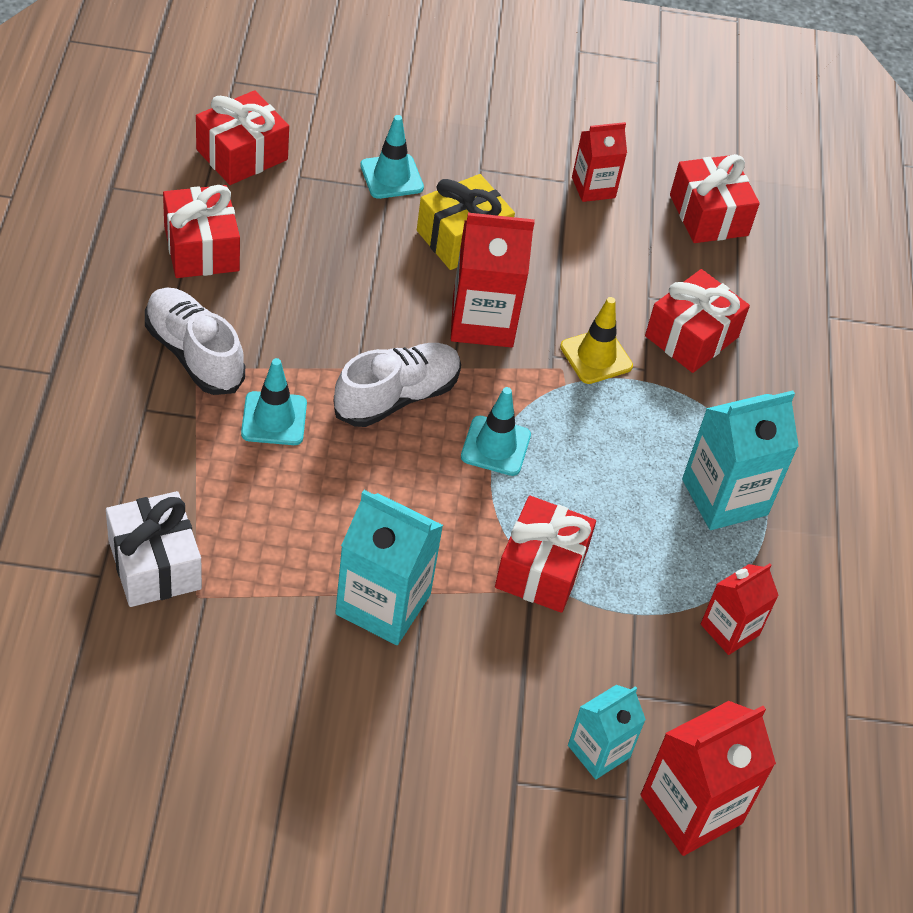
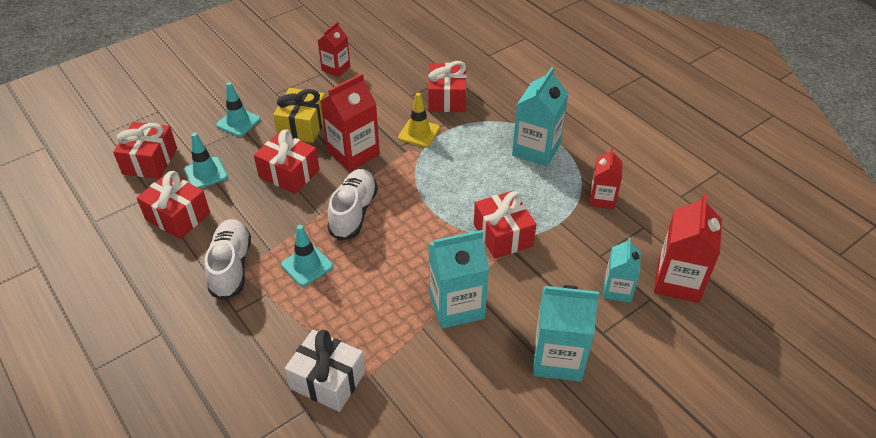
camera: 35 degrees left, 5 degrees down
(194, 354) = (231, 267): white shoe -> white shoe turned 75 degrees clockwise
(425, 761) = (558, 358): none -> turquoise carton
(495, 446) = (422, 200): turquoise traffic cone -> turquoise traffic cone (206, 173)
(708, 215) = (396, 48): red gift -> red gift (289, 173)

